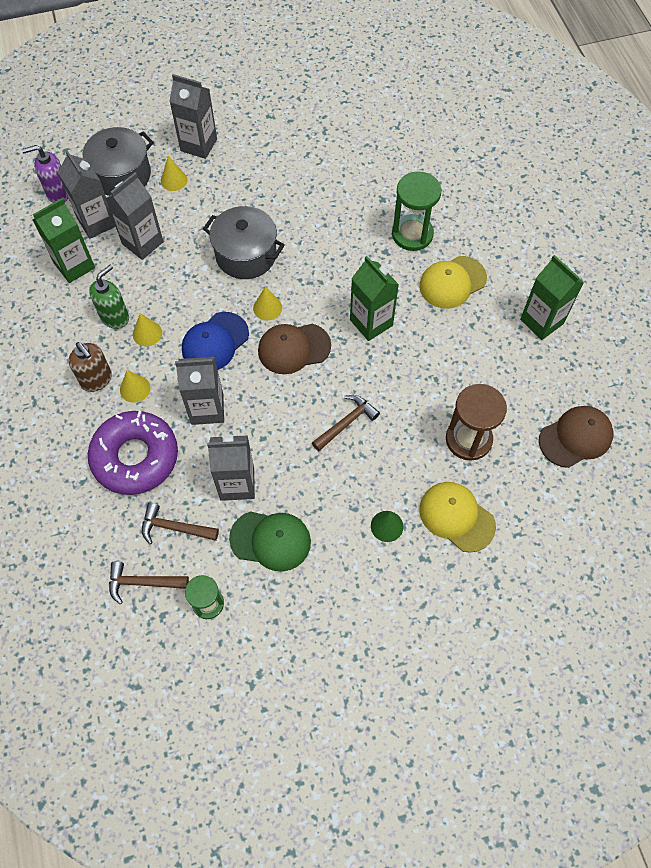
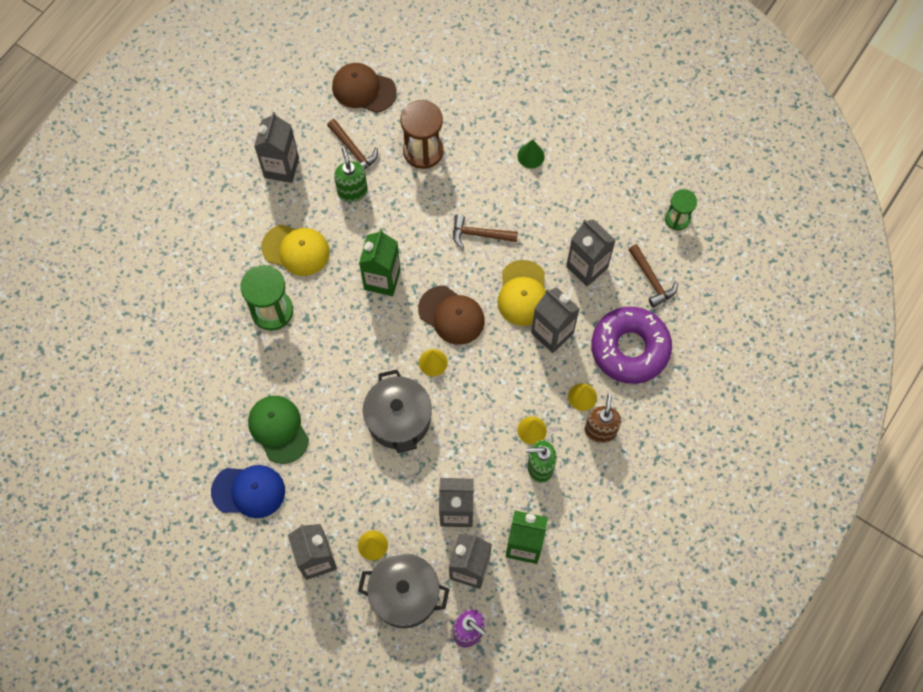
camera: 130 degrees left, 5 degrees up
(143, 582) = (702, 267): brown hammer -> brown hammer (353, 150)
(215, 342) = (495, 374): blue cap -> blue cap (248, 491)
(270, 540) = (604, 216): green cap -> green cap (278, 429)
(456, 517) = (487, 121): yellow cap -> yellow cap (523, 293)
(473, 357) = (352, 191): none -> green soap dispenser
(541, 321) = (281, 167): green carton -> grey carton

